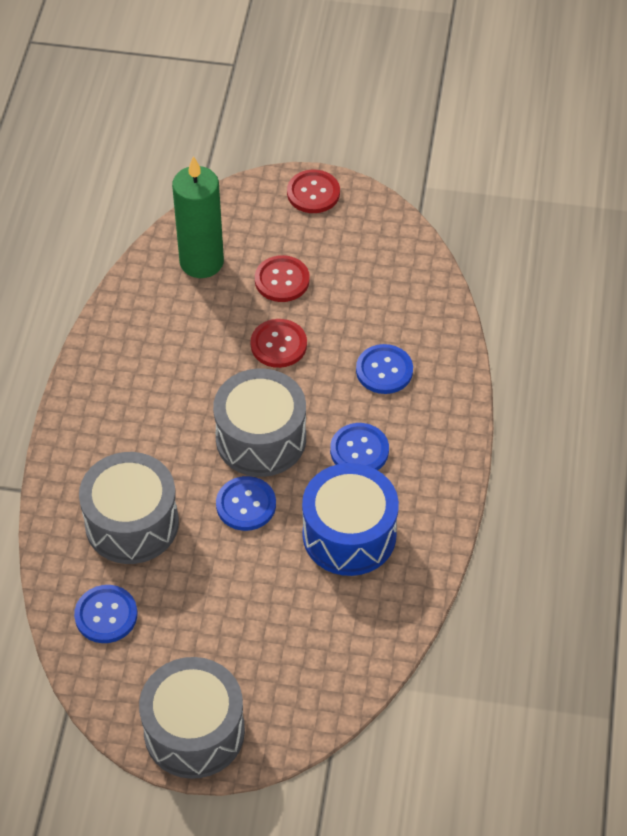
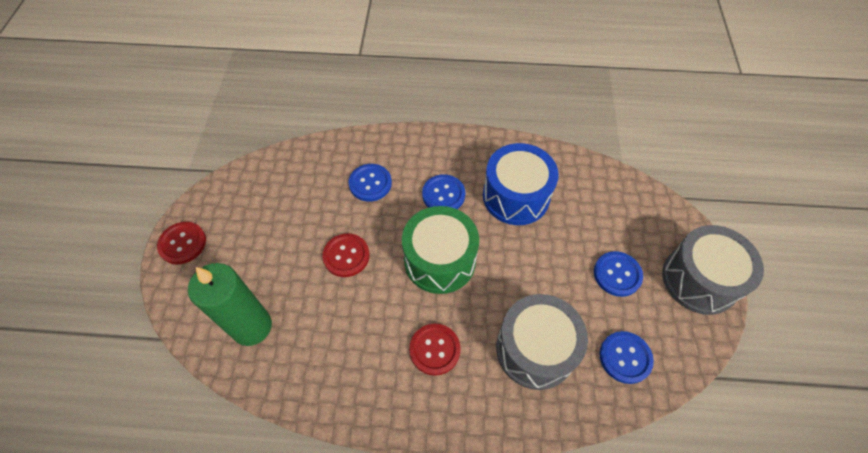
camera: 95 degrees left, 5 degrees up
(246, 505) = (502, 265): blue button -> blue button (617, 274)
(261, 438) = (440, 260): grey drum -> green drum
(282, 280) = (278, 259): red button -> red button (434, 349)

